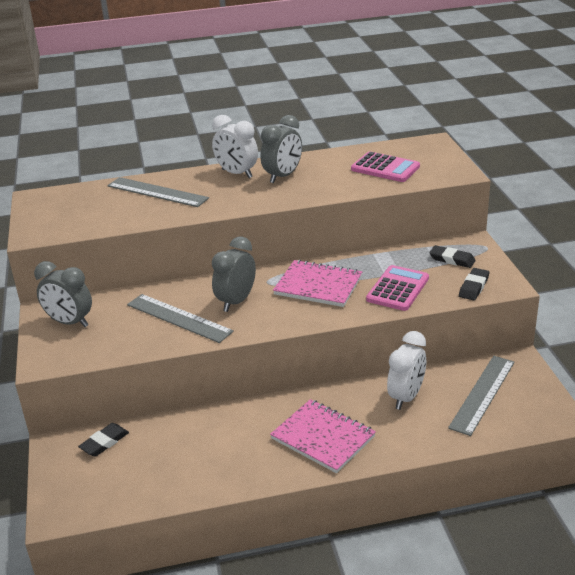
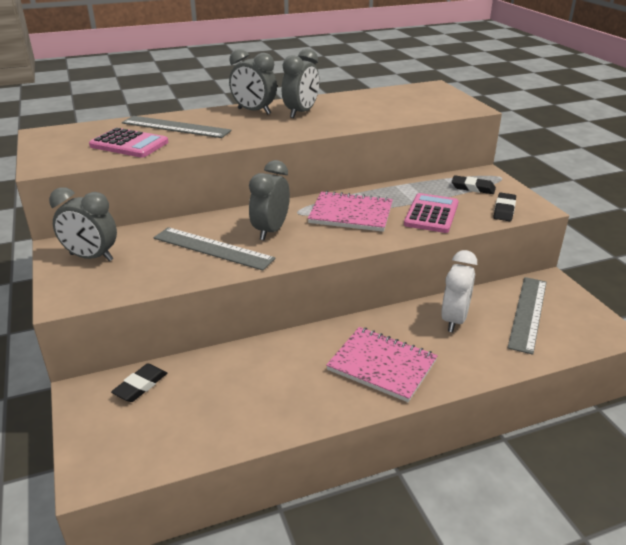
camera: 10 degrees left, 0 degrees up
(237, 173) = (254, 111): white clock -> grey clock
(385, 168) = (398, 105): pink calculator -> pink calculator (129, 144)

